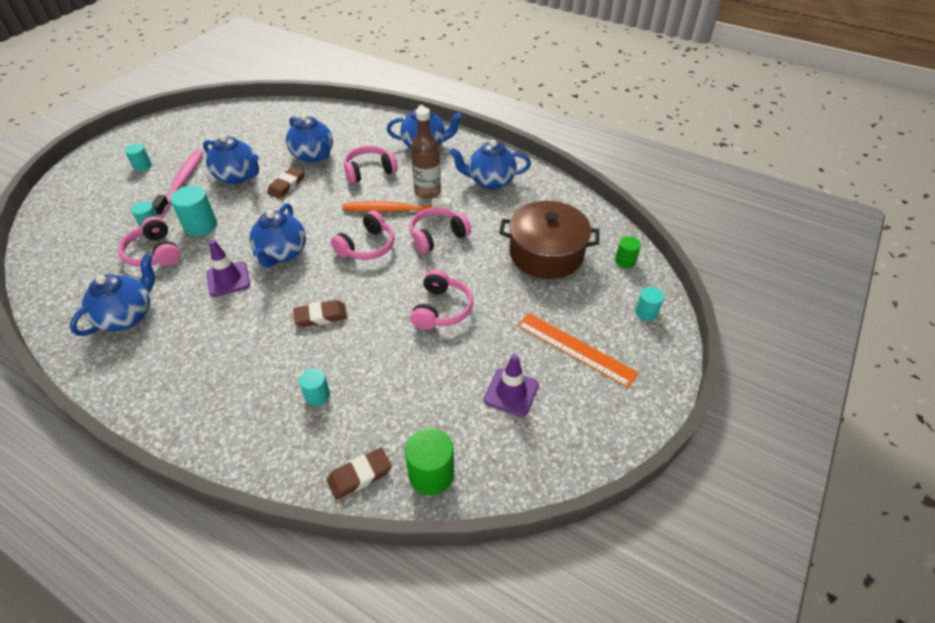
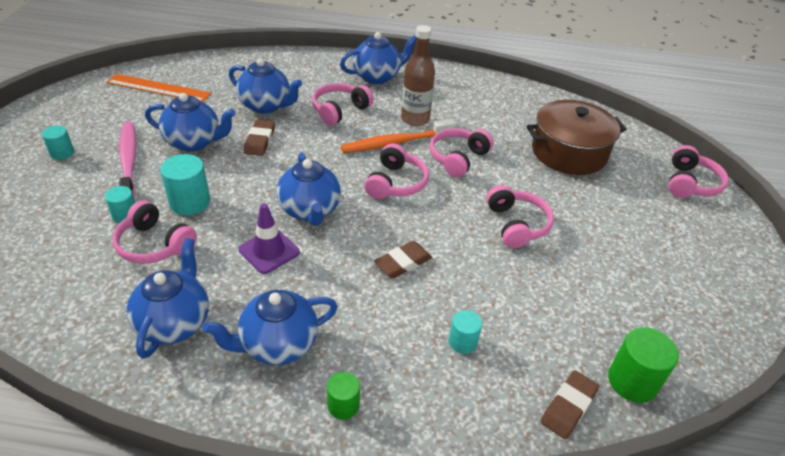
camera: 25 degrees left, 5 degrees down
(490, 181) = (467, 98): blue teapot -> blue teapot (277, 344)
(511, 392) = (639, 283): purple traffic cone -> none
(575, 348) = (660, 229): orange ruler -> orange ruler (158, 88)
(625, 261) = (638, 144): green cylinder -> green cylinder (343, 405)
(646, 312) = (690, 183): turquoise cylinder -> pink headphones

